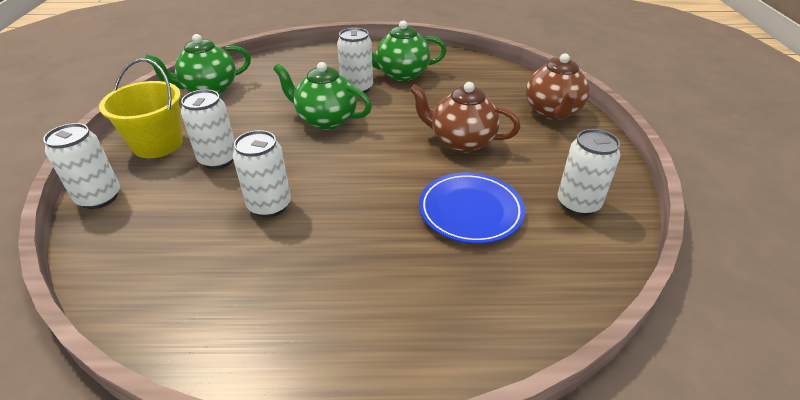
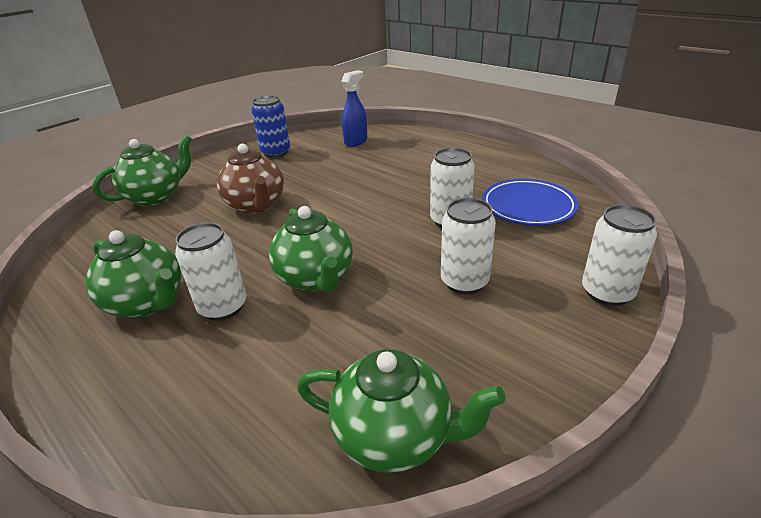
camera: 135 degrees left, 5 degrees down
(158, 144) = (526, 340): yellow bucket -> none
(470, 211) = (332, 170): blue plate -> blue plate (528, 206)
(531, 280) = (356, 141): none -> blue spray bottle
(552, 112) = (156, 196): brown teapot -> green teapot
(578, 204) = (276, 152): white can -> blue can

